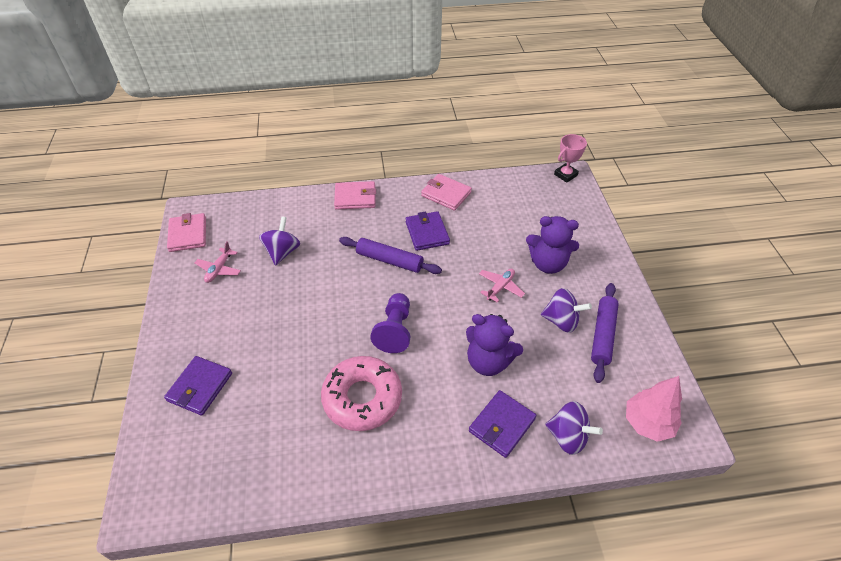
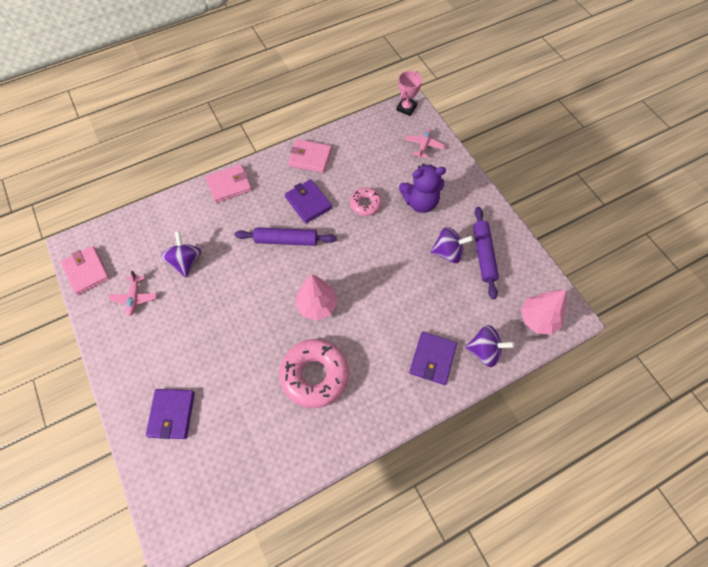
camera: 20 degrees left, 15 degrees up
(395, 330) = (317, 305): purple pawn -> pink tree
(486, 250) = (365, 204): none -> pink donut
(488, 361) = (403, 308): purple teddy bear -> none
(500, 287) = (389, 237): pink plane -> pink plane (424, 146)

